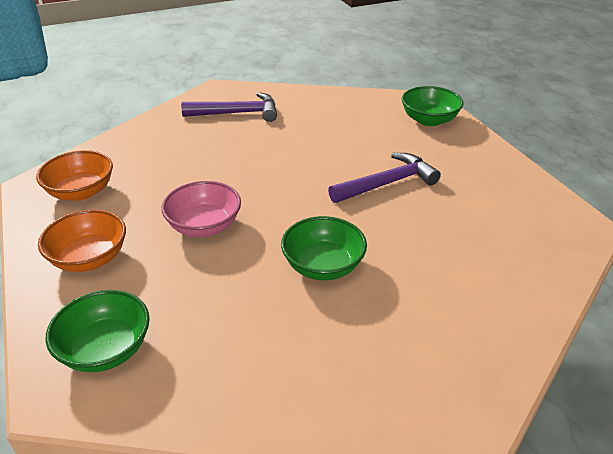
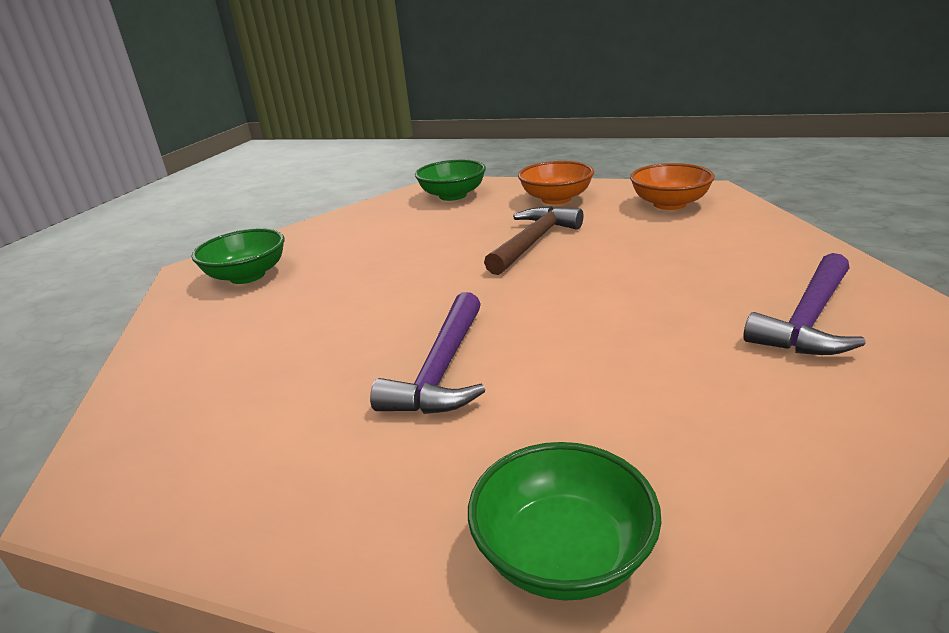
camera: 135 degrees right, 10 degrees down
(204, 226) = (533, 242): pink bowl -> brown hammer
(323, 266) = (391, 276): green bowl -> green bowl (247, 276)

